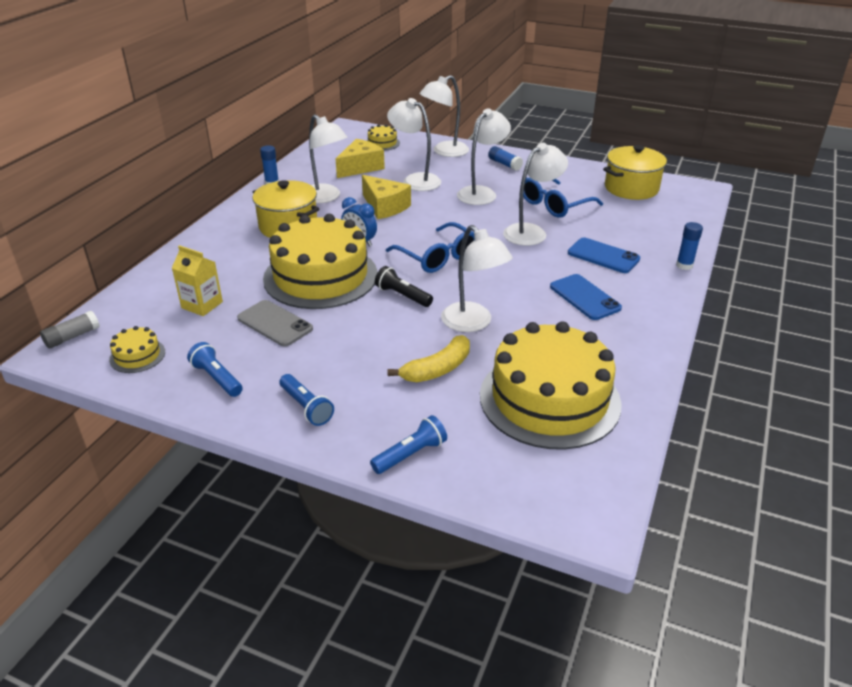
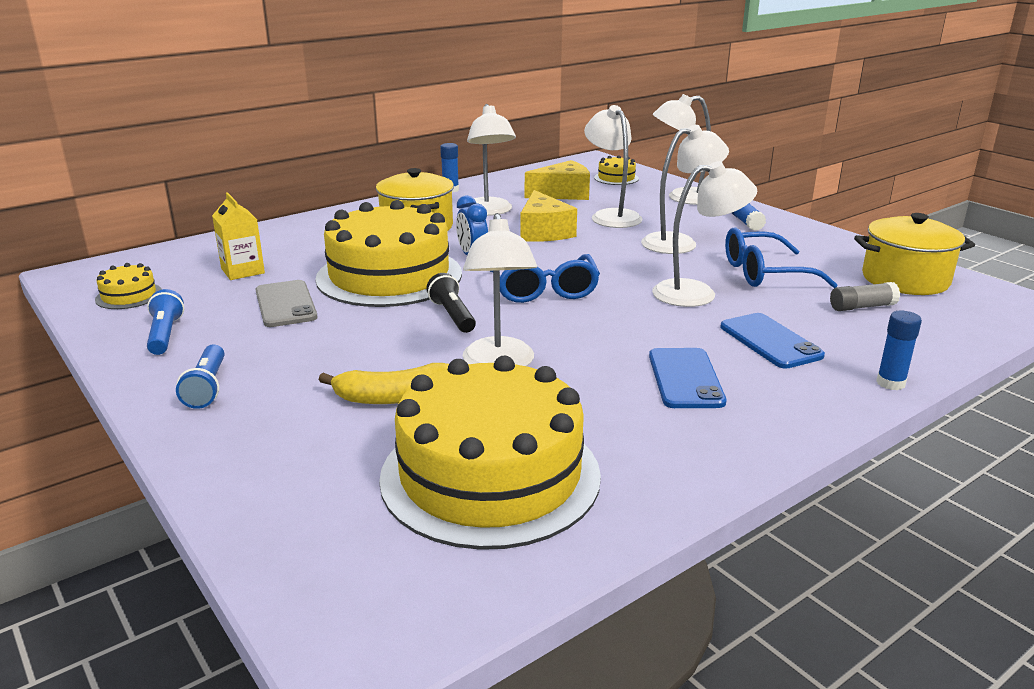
camera: 30 degrees right, 10 degrees down
(72, 337) = (102, 266): grey glue stick -> grey glue stick (862, 307)
(411, 454) = (244, 473): blue flashlight -> none

